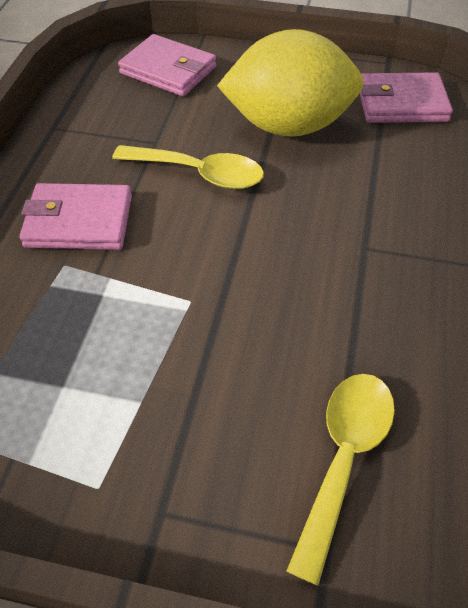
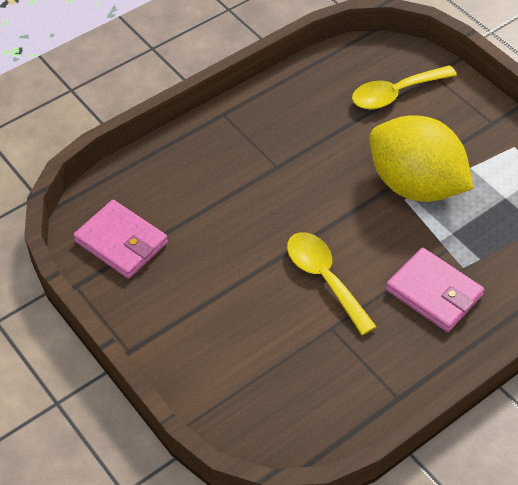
camera: 140 degrees left, 0 degrees up
(168, 70) = (254, 402): pink wallet -> none
(288, 126) = (222, 277): yellow lemon -> yellow lemon (415, 185)

